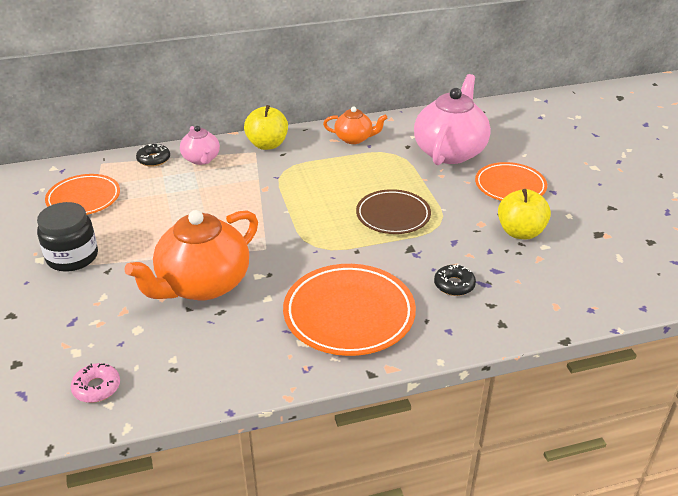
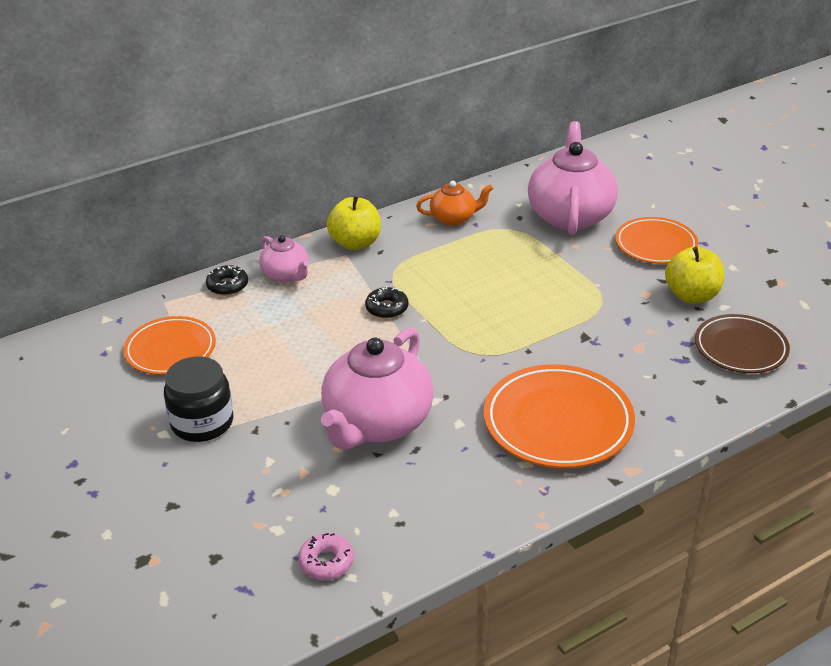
camera: 15 degrees left, 0 degrees up
(202, 285) = (377, 423): orange teapot -> pink teapot
(393, 215) = (546, 302): brown plate -> brown plate (740, 348)
(454, 285) = (651, 367): black donut -> black donut (387, 308)

